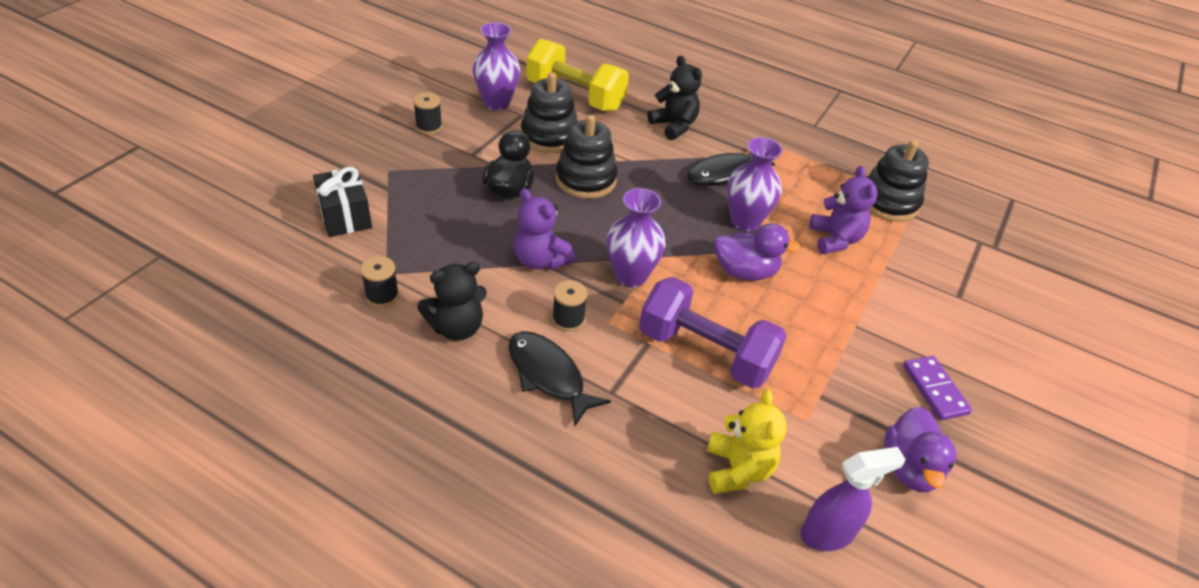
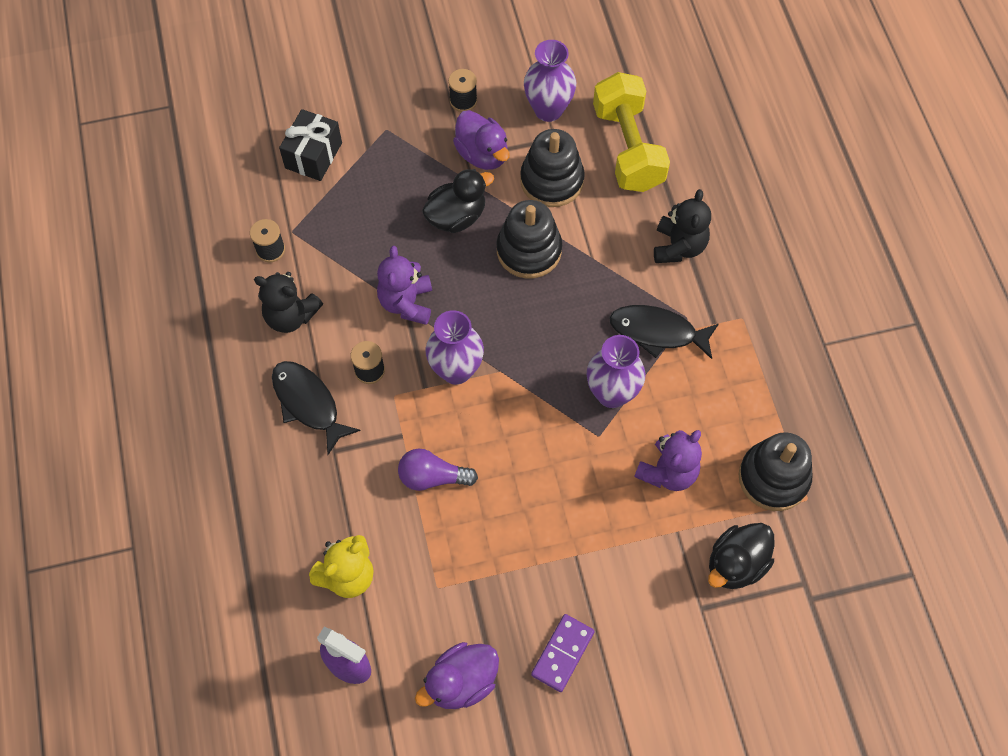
camera: 50 degrees right, 20 degrees up
(548, 375) = (308, 403): black fish -> black fish turned 45 degrees counterclockwise
(705, 352) = (433, 477): purple dumbbell -> purple light bulb
(745, 272) = (549, 438): purple duck -> purple duck (482, 154)
(938, 259) = (736, 564): none -> black duck

